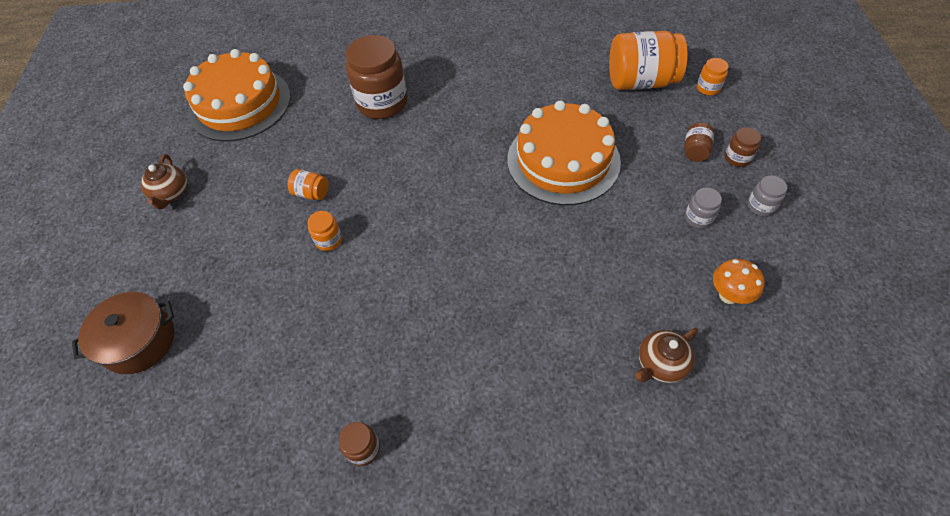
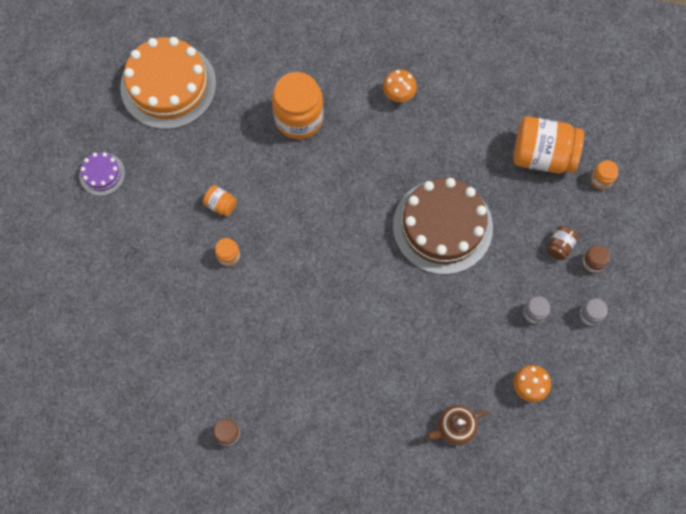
camera: 10 degrees right, 15 degrees up
(139, 341) = (74, 309): brown pot -> none
(171, 194) = (102, 174): brown teapot -> purple cake
(382, 103) = (299, 118): brown jar -> orange jar
(479, 65) = (398, 95): none -> orange mushroom
(563, 160) = (442, 226): orange cake -> brown cake

